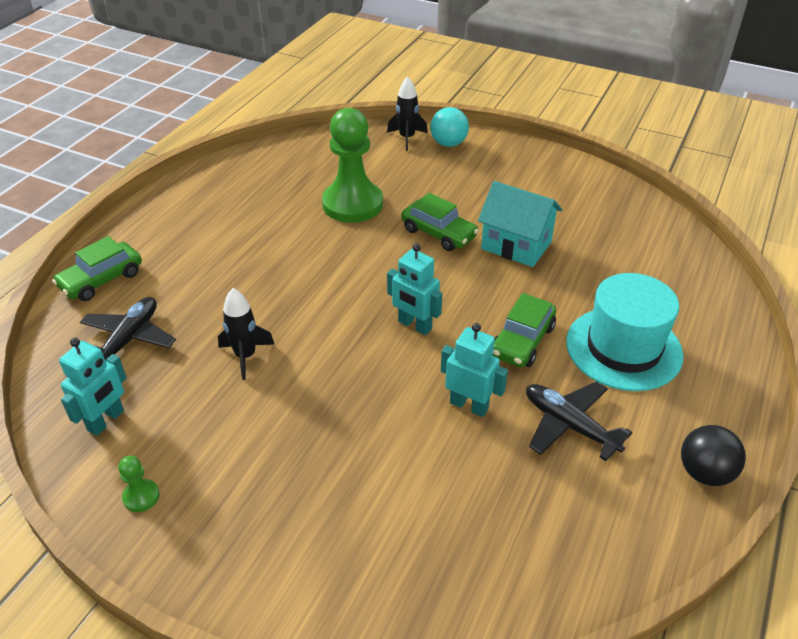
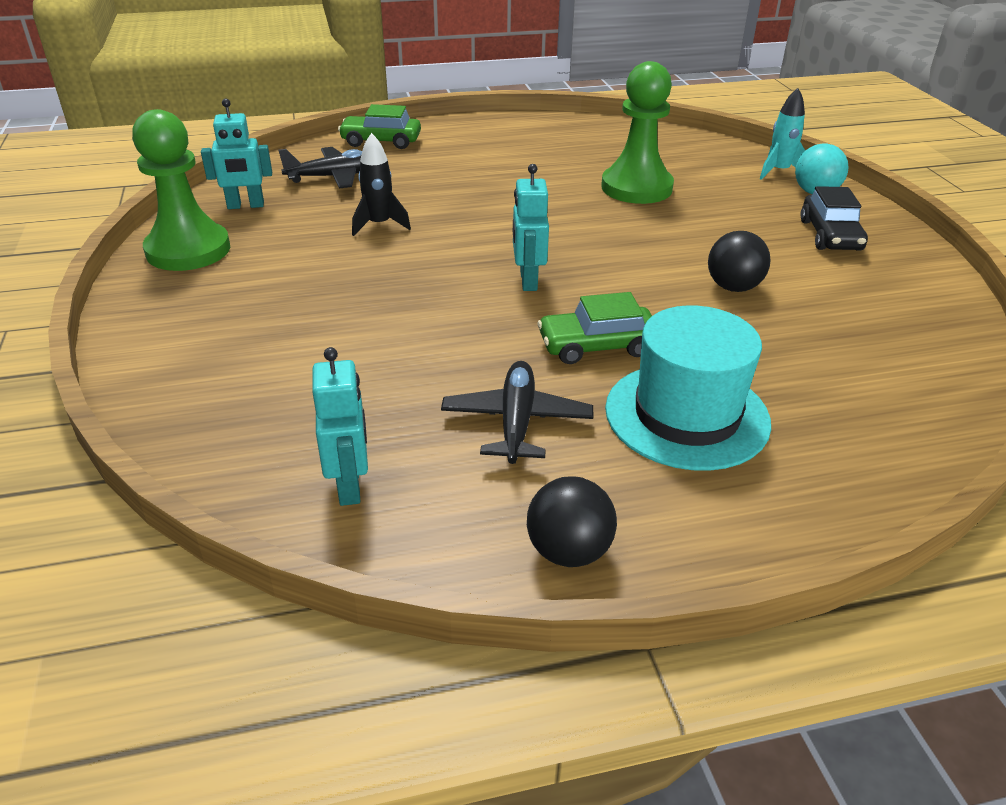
camera: 50 degrees right, 5 degrees down
(141, 496) = (188, 250): green pawn -> green pawn, size x2.48
(407, 138) = (779, 171): black rocket -> turquoise rocket
(438, 233) = (674, 241): green car -> none
(469, 405) = (464, 351): turquoise robot -> turquoise robot (350, 485)
(501, 173) = (830, 235): none -> black car
(516, 245) = (733, 287): turquoise house -> black ball

